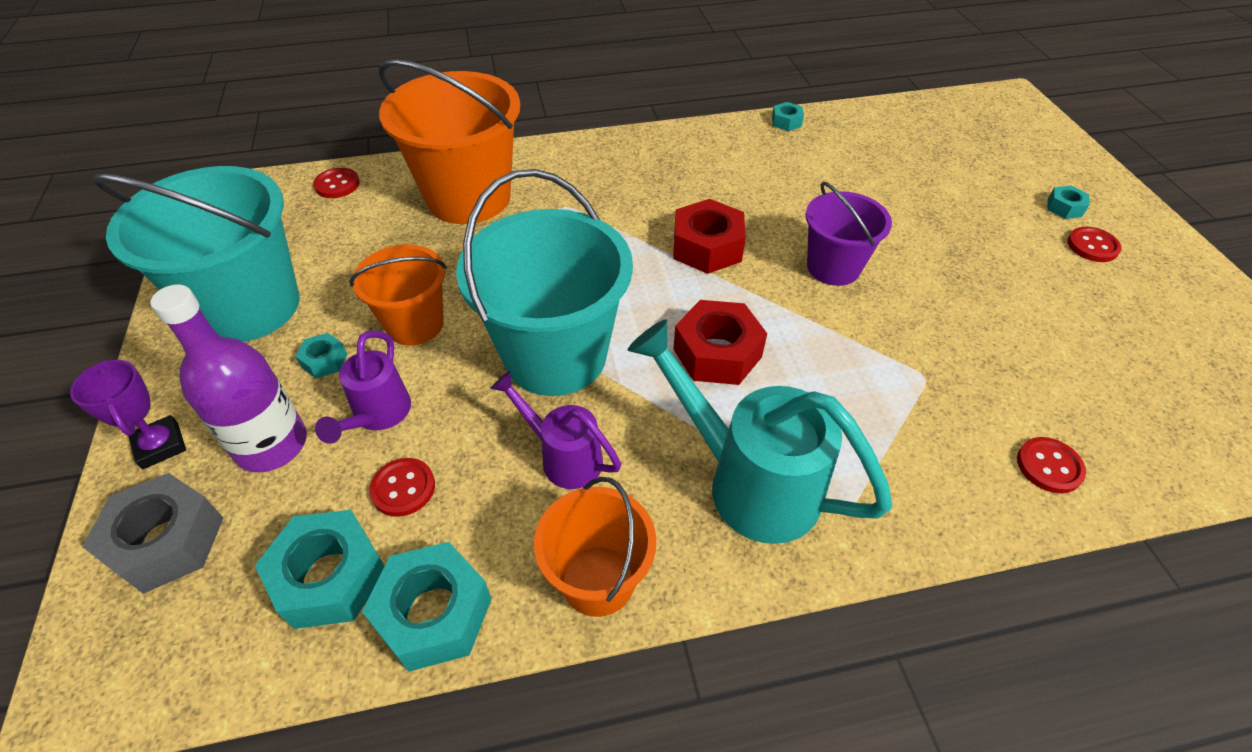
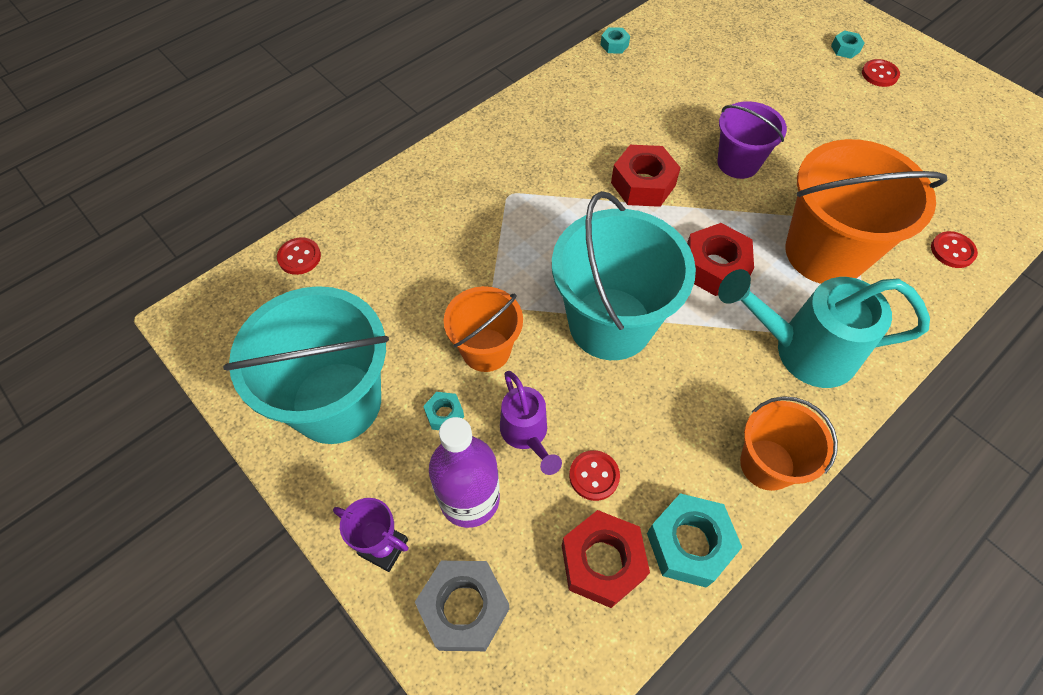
camera: 30 degrees left, 10 degrees up
(330, 577) = (602, 562): turquoise nut -> red nut
(469, 197) = (426, 220): orange bucket -> orange bucket (825, 253)
(563, 456) = (678, 395): purple watering can -> none

